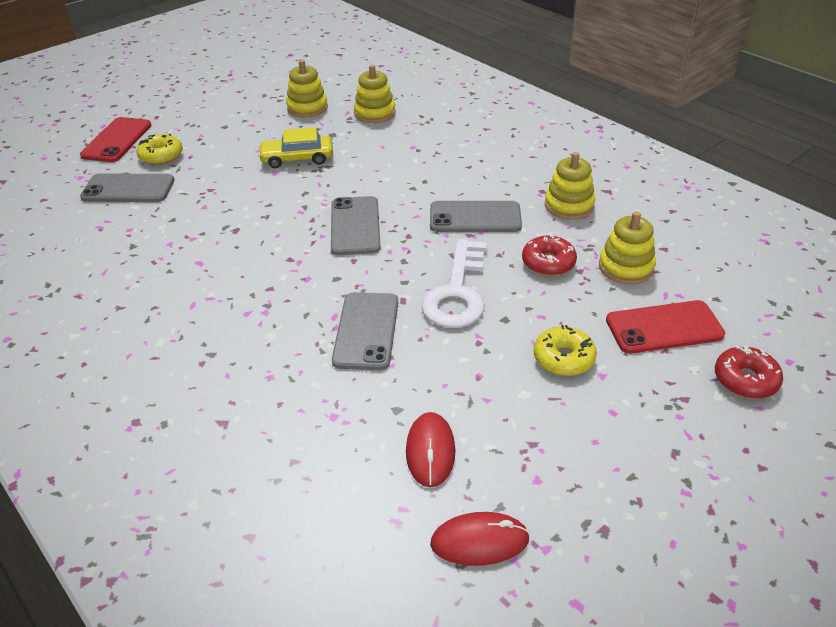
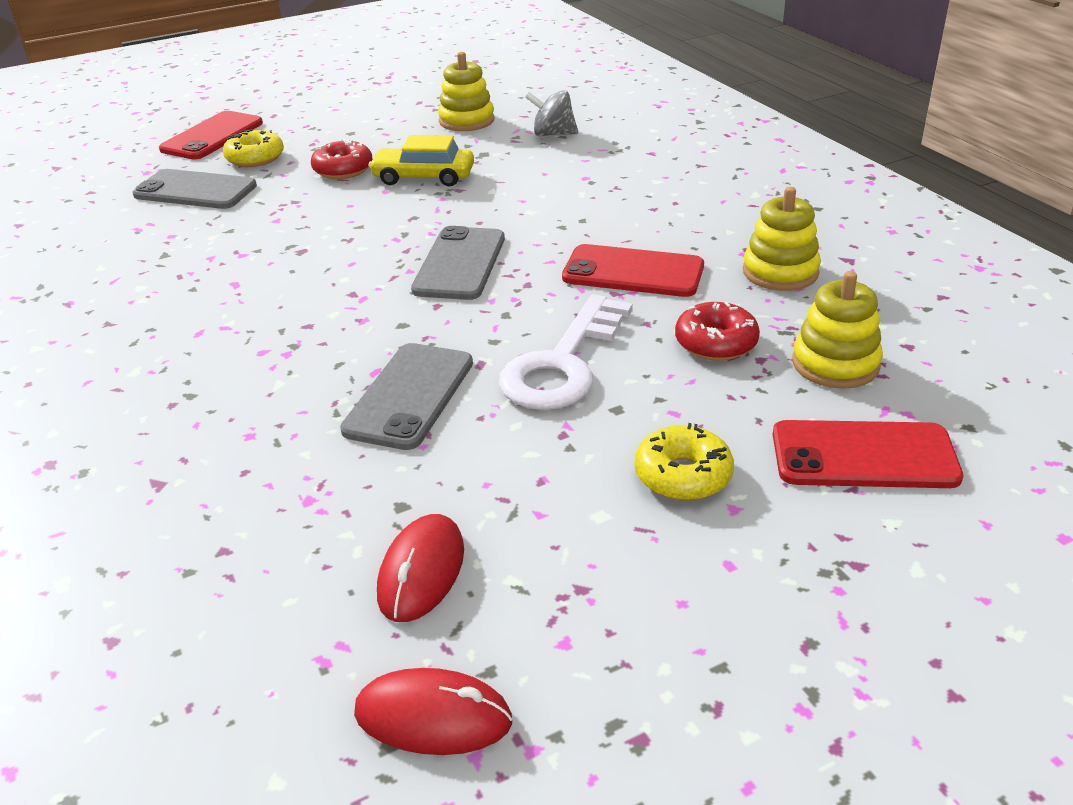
camera: 15 degrees right, 5 degrees down
(375, 113) = (553, 134): yellow stacking toy -> grey spinning top
(475, 217) = (633, 272): grey phone -> red phone
(745, 380) = (975, 553): red donut -> red donut (343, 169)

